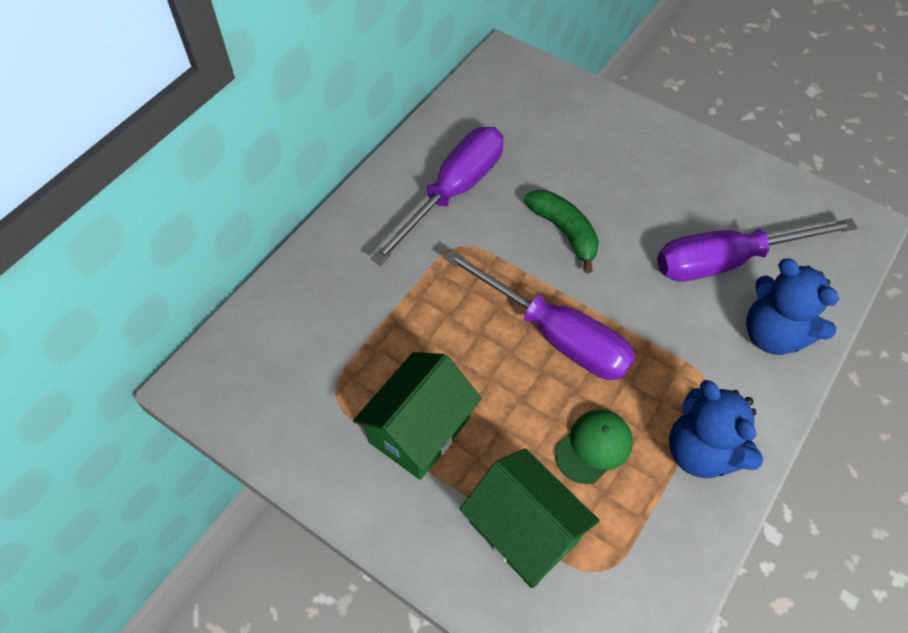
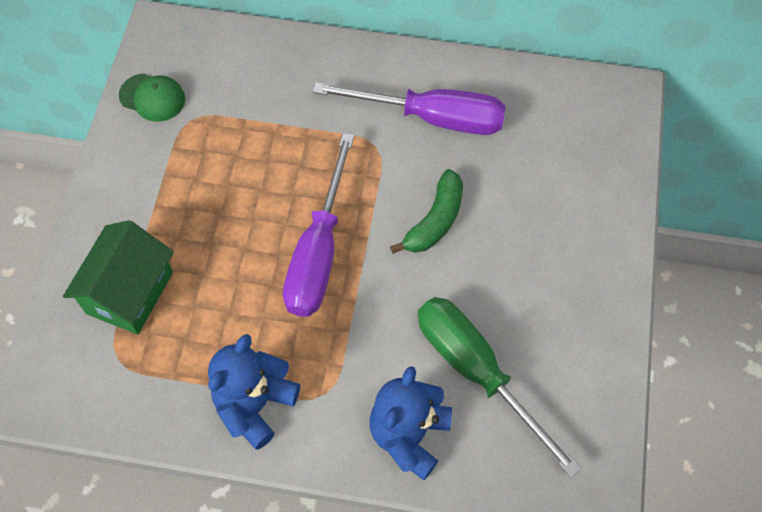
camera: 65 degrees right, 5 degrees up
(419, 430) = (185, 188): green house -> none
(593, 447) = (223, 318): green cap -> green cap (152, 97)
(727, 261) = (476, 371): purple screwdriver -> green screwdriver

